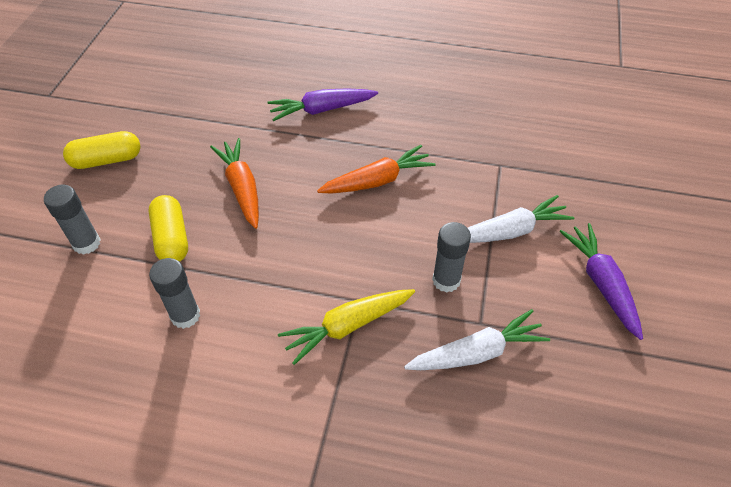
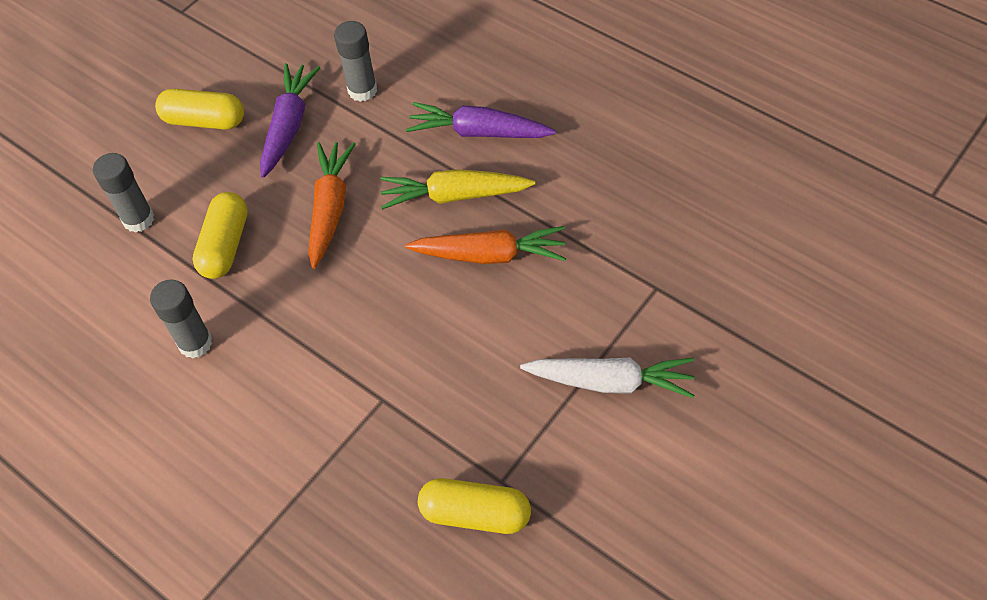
camera: 30 degrees right, 5 degrees up
(347, 326) = (353, 424): yellow carrot -> yellow carrot (454, 196)
(446, 280) = (494, 414): grey glue stick -> grey glue stick (362, 90)
(477, 352) = (475, 514): white carrot -> yellow capsule
(601, 283) = (679, 493): purple carrot -> purple carrot (289, 125)

